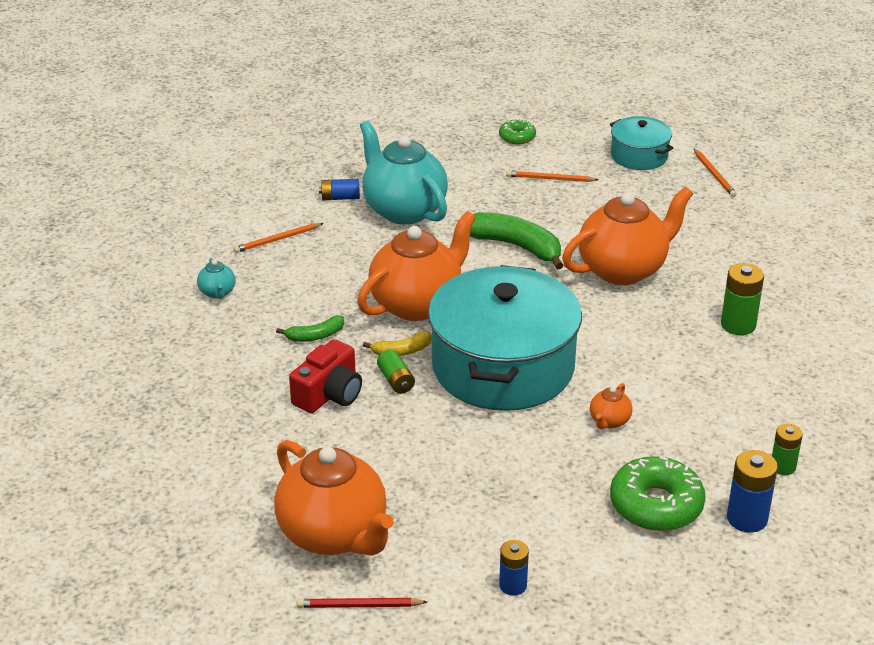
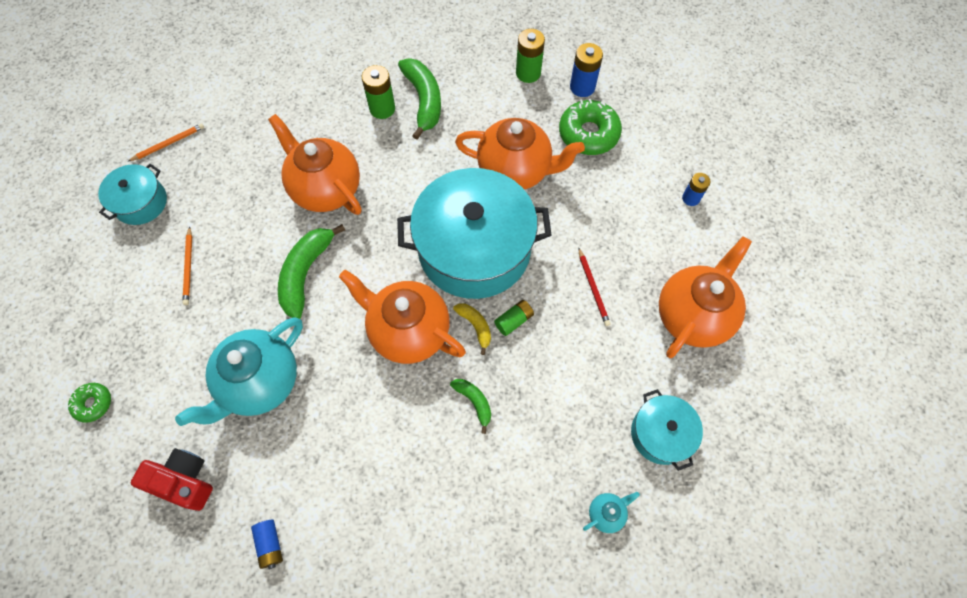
camera: 105 degrees left, 30 degrees up
(204, 465) = (661, 433): none -> turquoise pot
(217, 293) = (432, 515): turquoise teapot -> turquoise teapot (606, 513)
(277, 240) = (332, 489): orange pencil -> none
(329, 394) = (546, 366): red camera -> red camera (184, 481)
(340, 198) = (245, 451): blue battery -> blue battery (270, 544)
(359, 606) = (747, 281): red pencil -> red pencil (593, 288)
(517, 137) = (111, 311): green donut -> green donut (93, 403)
(609, 421) = (515, 171): orange teapot -> orange teapot, size x2.39
(745, 361) = (424, 101): none -> green banana
(783, 467) = (528, 73): green battery -> green battery, size x1.54

